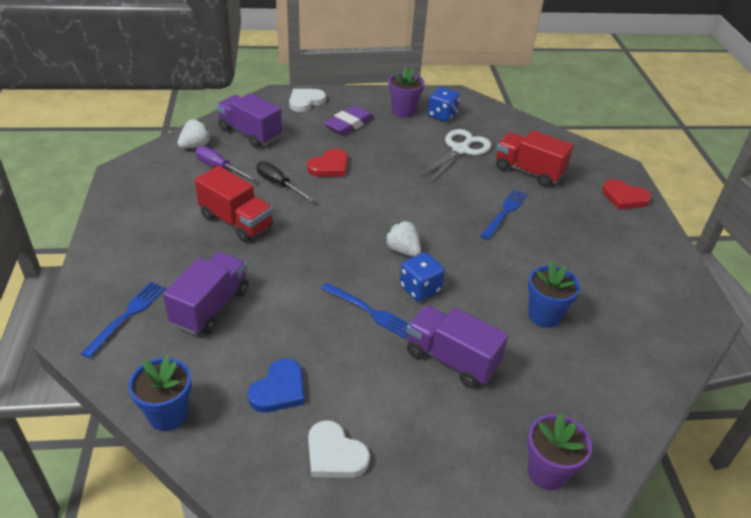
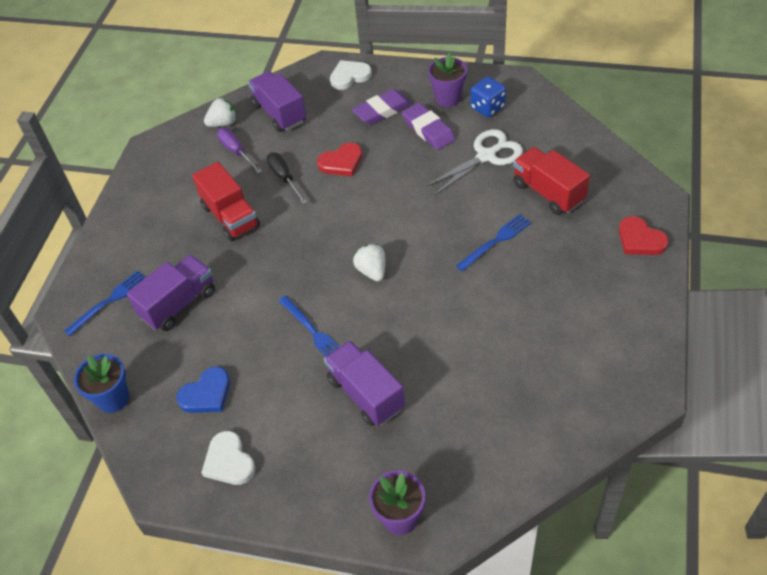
camera: 25 degrees right, 10 degrees up
(398, 135) = (428, 130): none -> purple eraser
(420, 289) = (370, 316): blue dice -> none
(544, 315) = (477, 365): blue flower pot -> none

